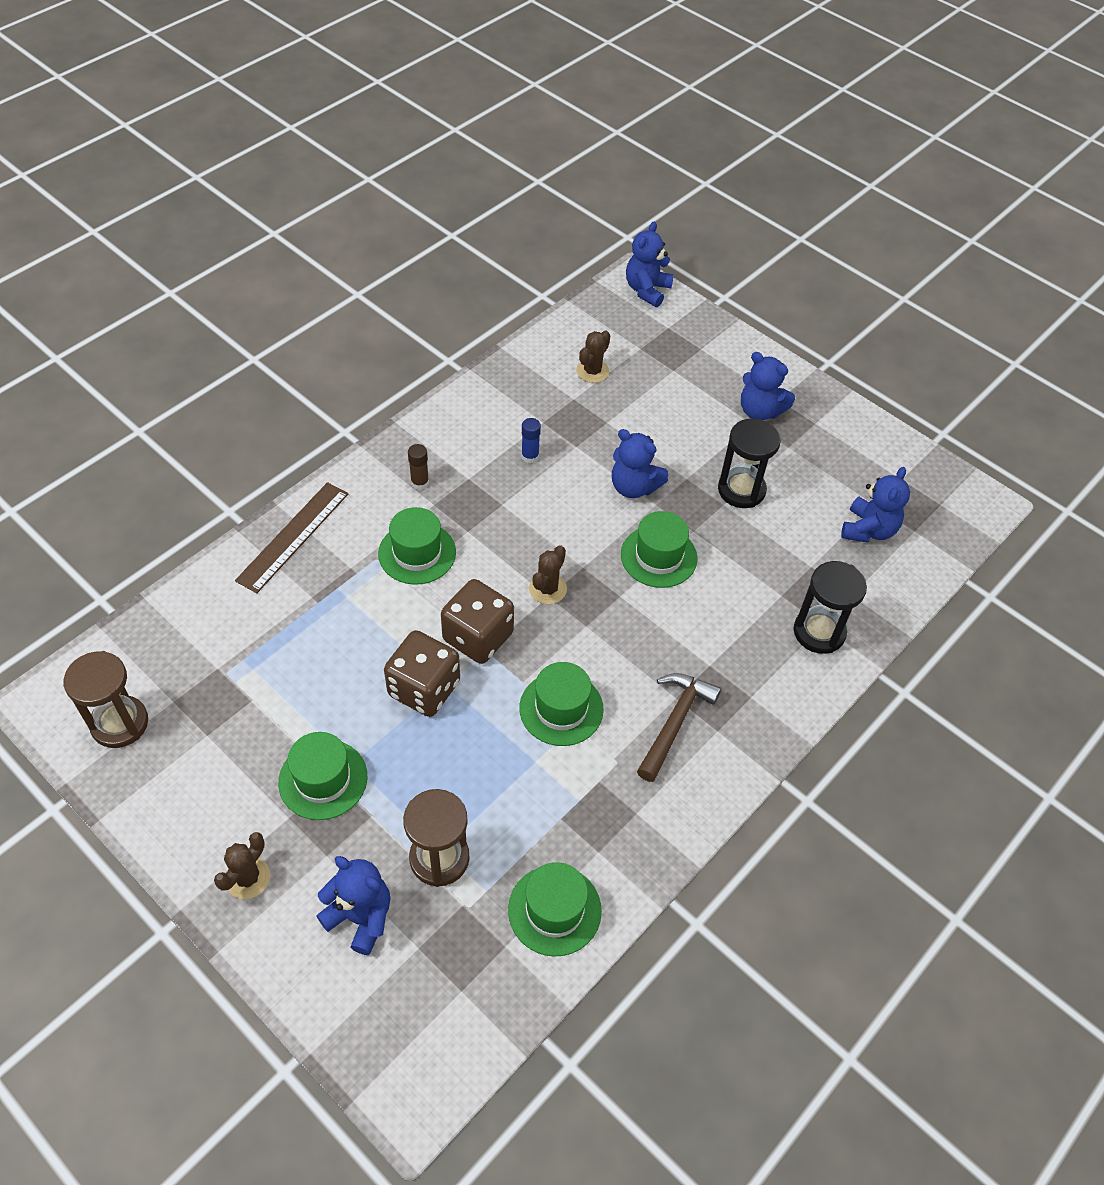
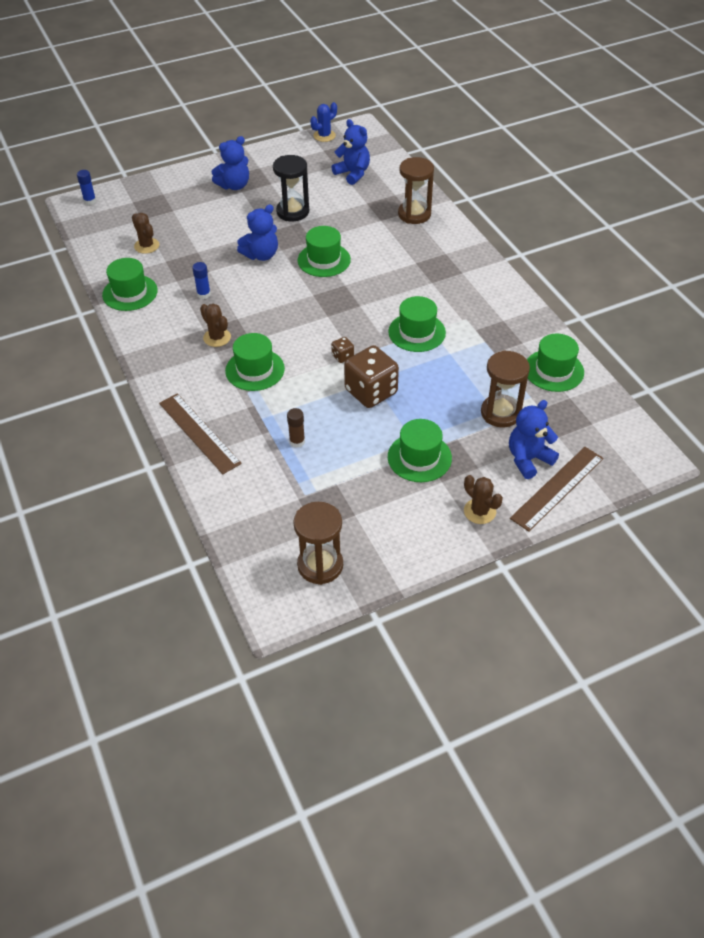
camera: 65 degrees left, 5 degrees down
(316, 969) = (557, 488): none -> brown ruler
(420, 483) = (191, 354): brown glue stick -> brown glue stick (297, 441)
(478, 637) = (342, 356): brown dice -> brown dice, size x0.44
(501, 388) = (130, 293): none -> green hat
(547, 589) = (321, 315): brown cactus -> brown cactus (217, 337)
(647, 290) = (90, 201): blue teddy bear -> blue glue stick
(675, 722) = (448, 287): brown hammer -> none
(819, 632) = (414, 214): black hourglass -> brown hourglass
(936, 469) = (324, 136): none -> blue cactus

